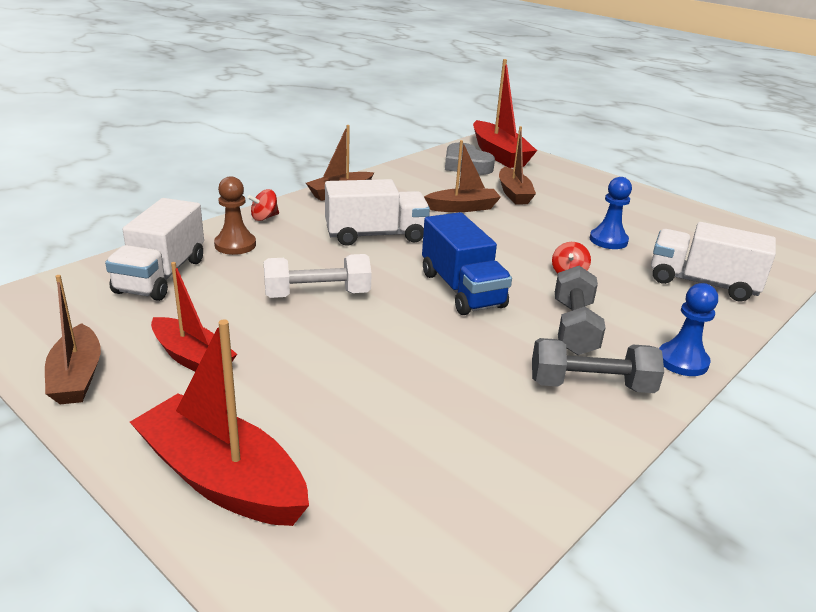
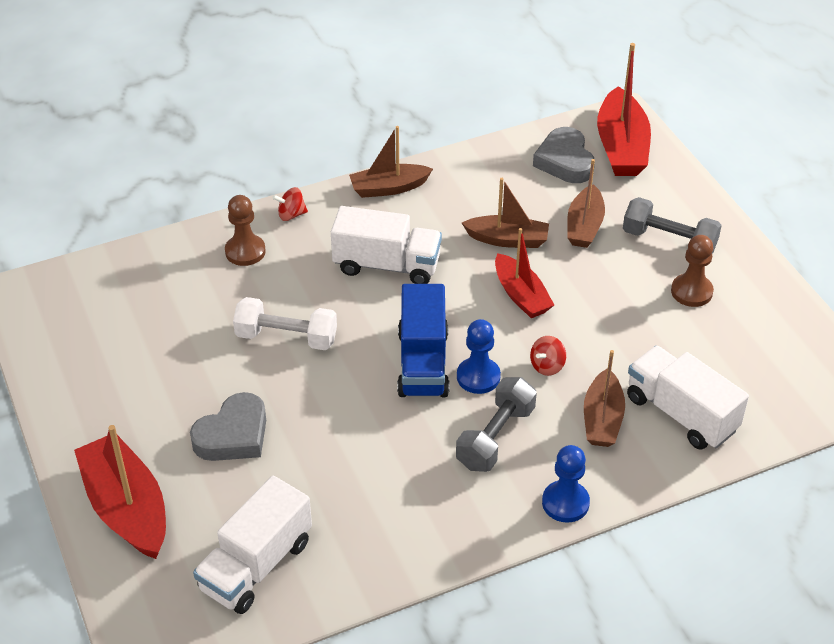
camera: 25 degrees right, 15 degrees up
(77, 376) = (62, 384): brown boat -> brown boat (602, 419)
(161, 276) = (164, 281): white truck -> white truck (256, 565)
(192, 358) = (151, 387): red boat -> red boat (521, 295)
(313, 379) = (233, 435): none -> grey heart
(591, 385) = (458, 505): grey dumbbell -> grey dumbbell (669, 241)
(608, 240) = (632, 327): blue pawn -> blue pawn (478, 377)
(628, 216) = (691, 292): none -> brown pawn

